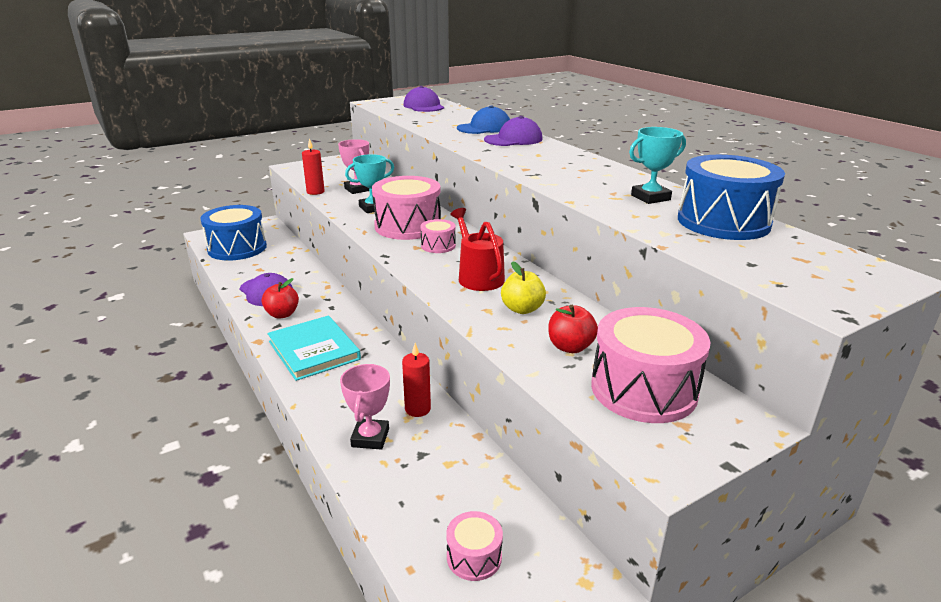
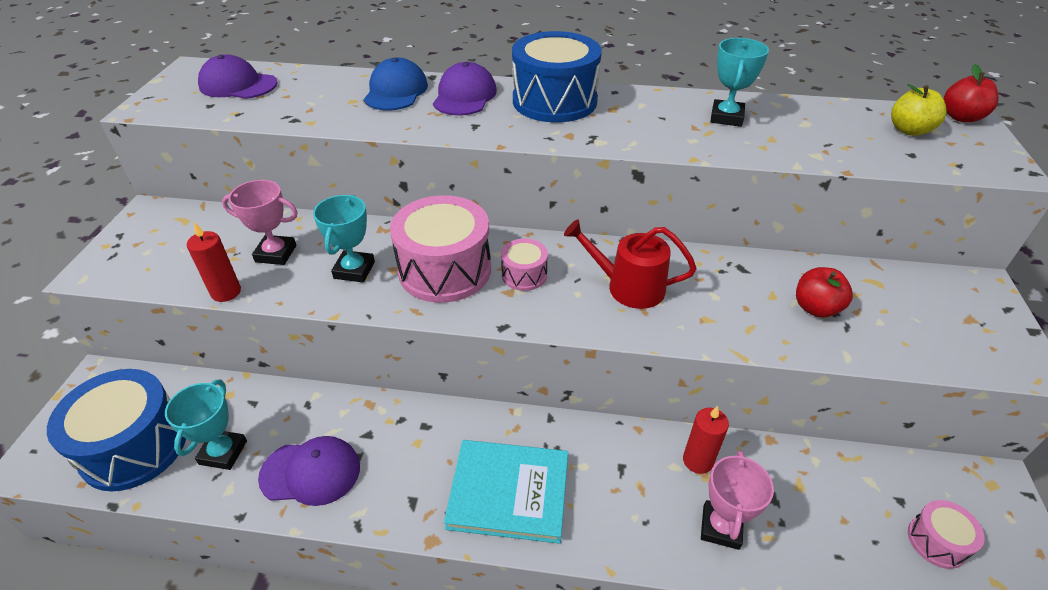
camera: 50 degrees left, 15 degrees up
(255, 267) = (223, 452): none -> turquoise trophy
(282, 314) = (390, 483): red apple -> red apple (961, 117)
(370, 438) = (721, 527): pink trophy -> pink trophy turned 60 degrees clockwise
(522, 309) = (722, 296): yellow apple -> yellow apple (909, 130)
(643, 389) = (909, 308): pink drum -> none
(723, 222) = (815, 118): blue drum -> blue drum (554, 101)

